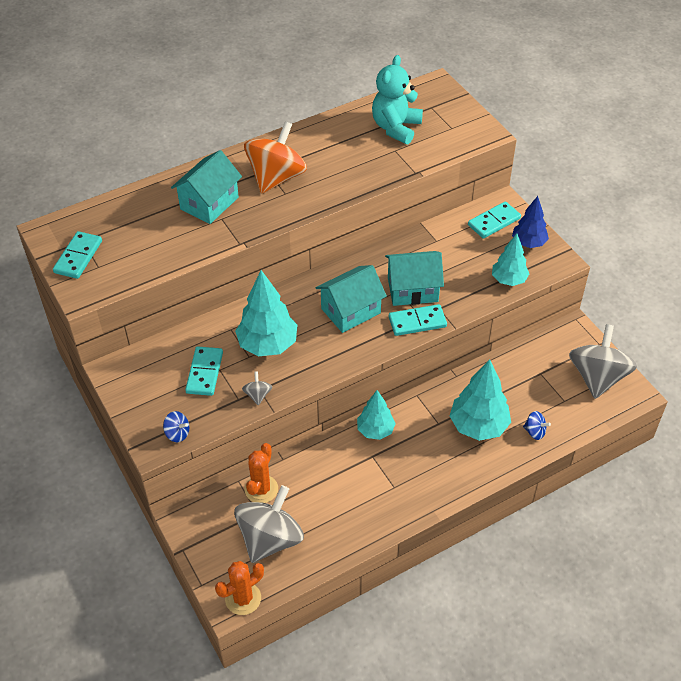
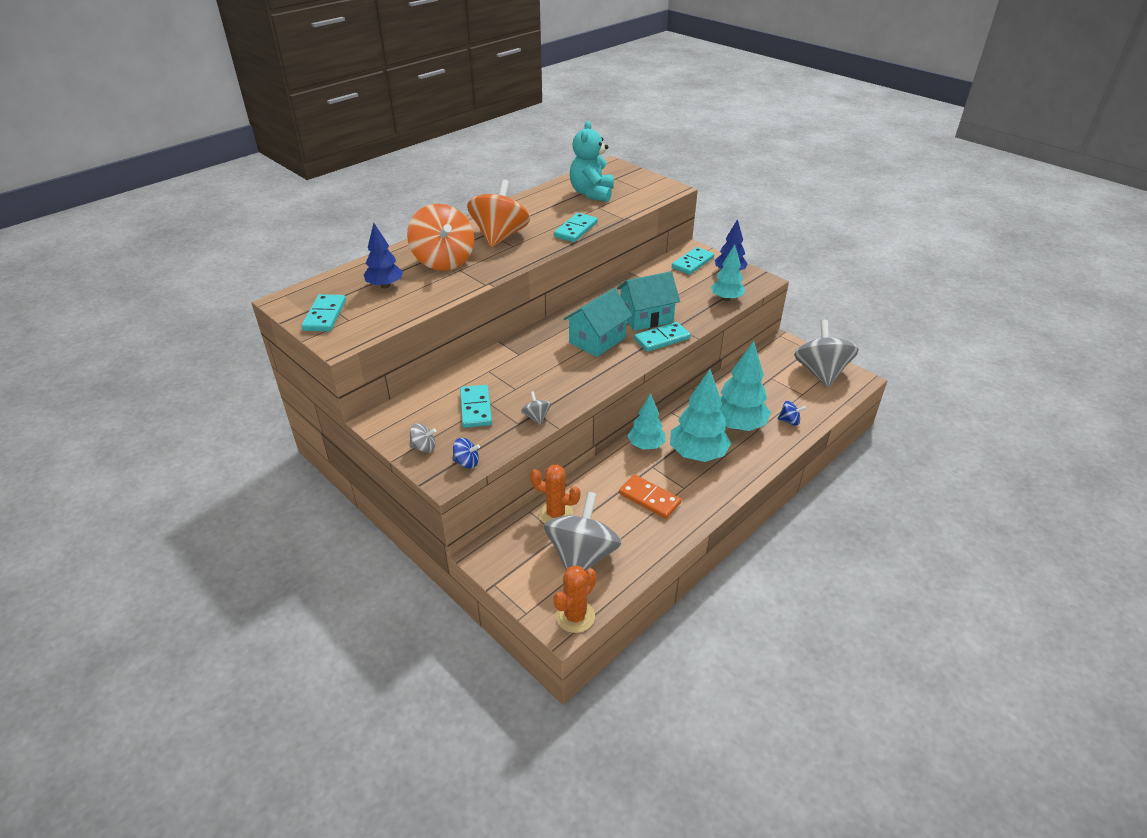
camera: 15 degrees left, 10 degrees down
(143, 227) = (385, 286): none -> blue tree
(144, 408) = (424, 447): none -> grey spinning top
(209, 203) = (443, 261): turquoise house -> orange spinning top
(261, 489) = (555, 514): orange cactus -> orange cactus turned 75 degrees counterclockwise
(268, 345) = (530, 377): turquoise tree -> turquoise tree (697, 454)
(356, 492) = (649, 498): none -> orange domino
(358, 181) = (576, 230): none -> turquoise domino

